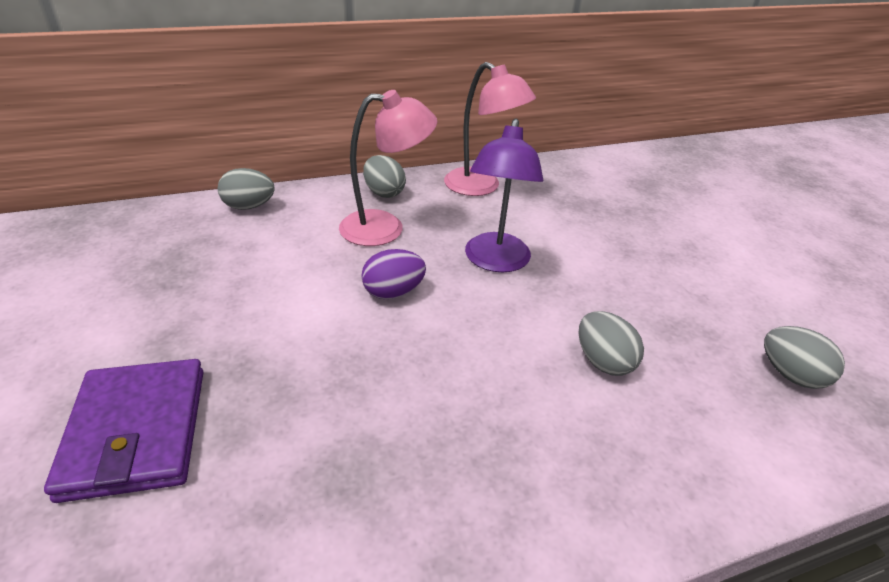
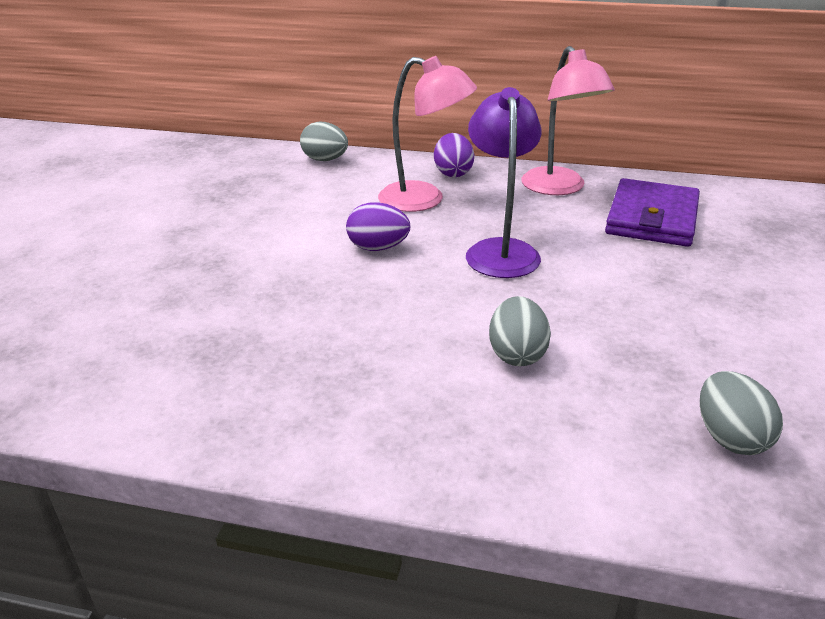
camera: 35 degrees right, 5 degrees down
(136, 431) = (116, 277): purple wallet -> purple wallet (652, 218)
(384, 193) = (453, 173): grey egg -> purple egg
(495, 262) = (500, 250): purple lamp -> purple lamp turned 135 degrees clockwise

